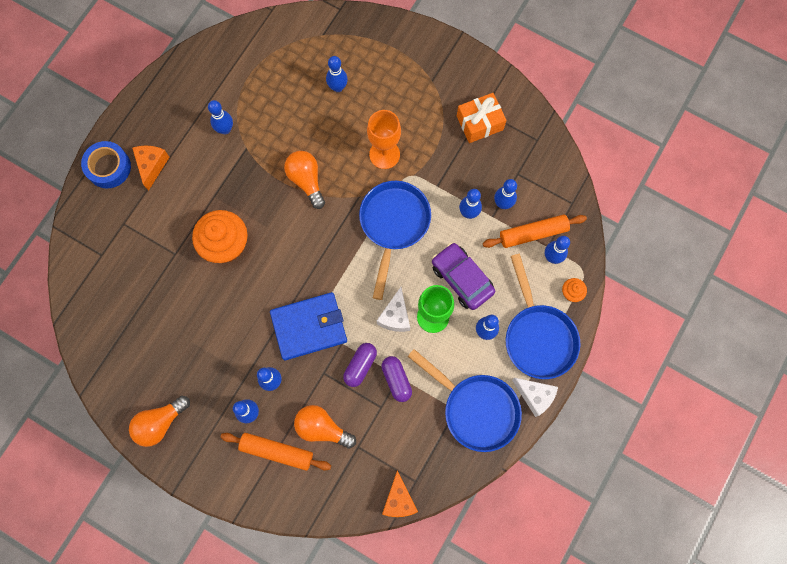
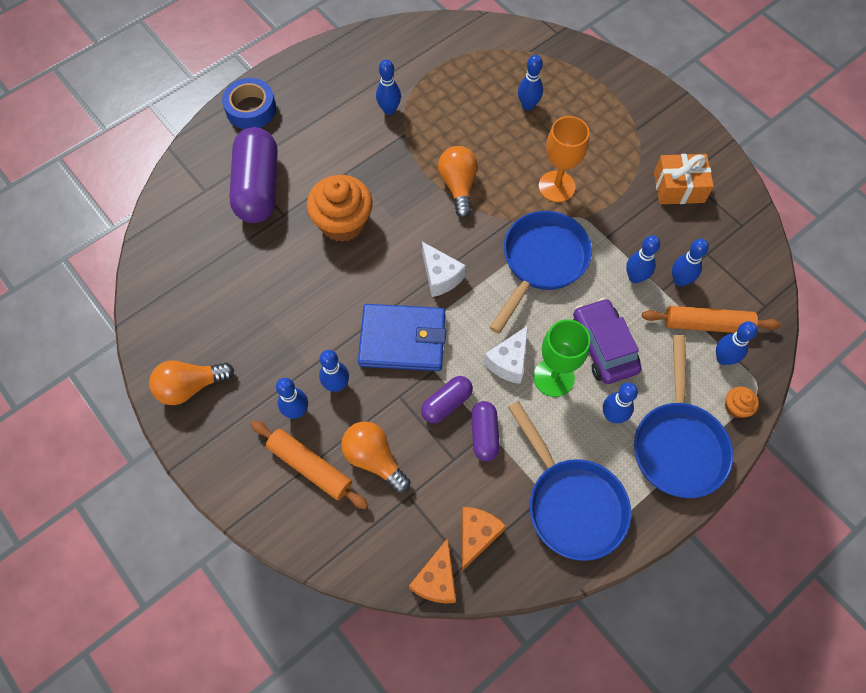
camera: 20 degrees right, 10 degrees down
(144, 237) = (258, 187): none -> purple capsule
(152, 166) = (296, 121): orange cheese -> orange cheese (476, 536)
(535, 396) = (652, 514): white cheese -> white cheese (440, 276)

